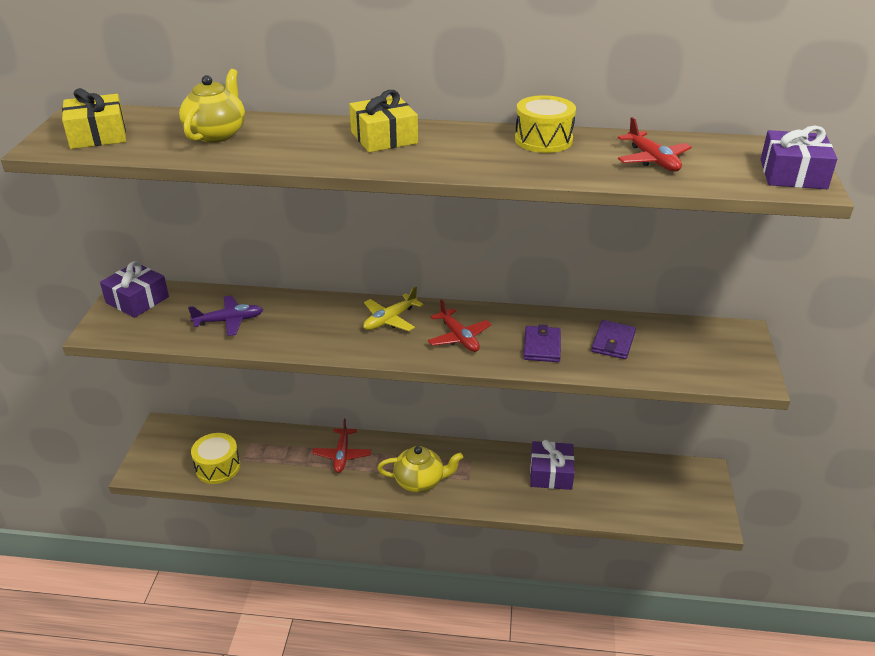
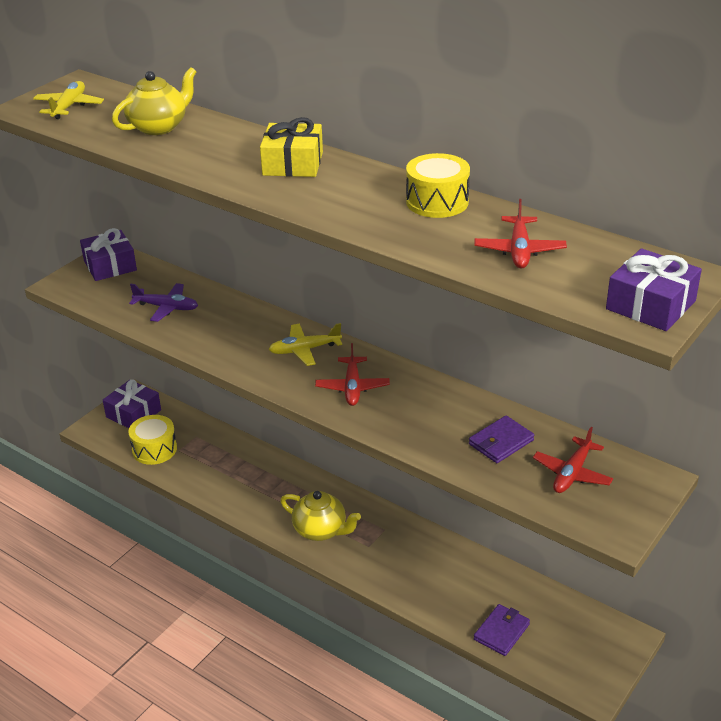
camera: 30 degrees right, 0 degrees up
(98, 135) = (69, 106): yellow gift -> yellow plane
(342, 455) = (268, 478): red plane -> red plane (572, 473)
(542, 346) = (424, 422): purple wallet -> purple wallet (501, 632)
(551, 473) = (455, 572): purple gift -> purple gift (133, 413)

